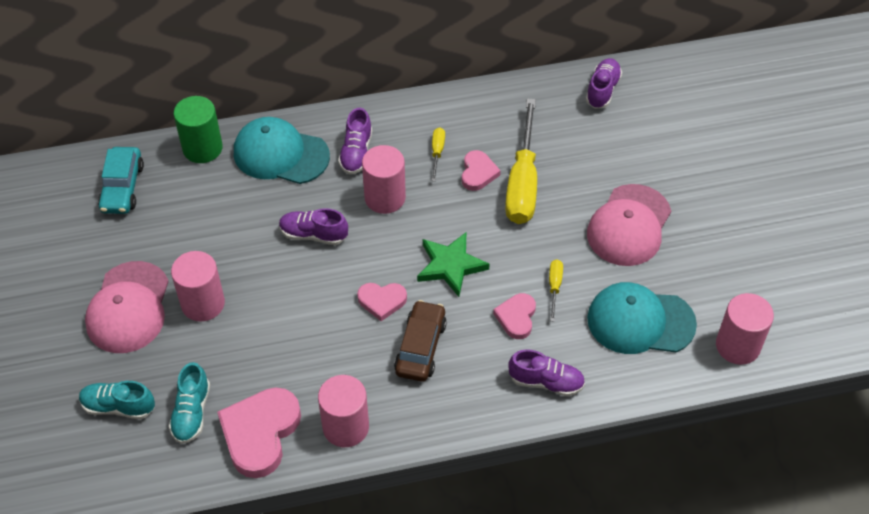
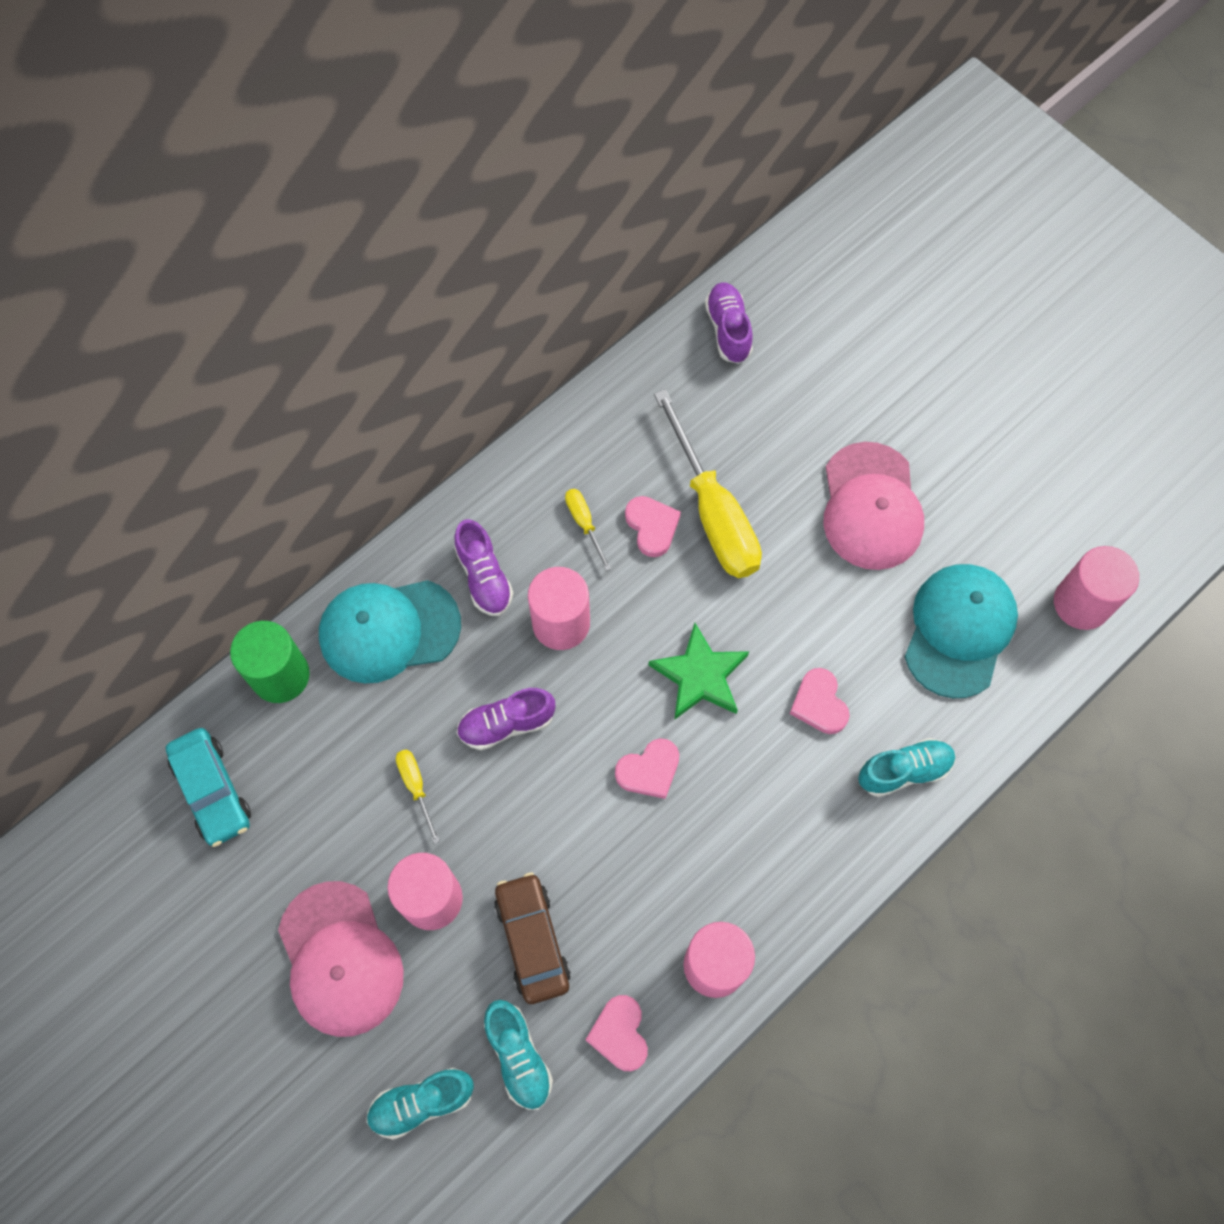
camera: 30 degrees left, 15 degrees up
(260, 433) = (620, 1034): pink heart -> pink heart, size x0.56
(420, 347) = (734, 807): brown car -> brown car (532, 940)
(546, 382) = (904, 771): purple shoe -> turquoise shoe
(554, 287) = (837, 638): yellow screwdriver -> yellow screwdriver (416, 787)
(640, 321) = (959, 630): turquoise cap -> turquoise cap turned 135 degrees clockwise

